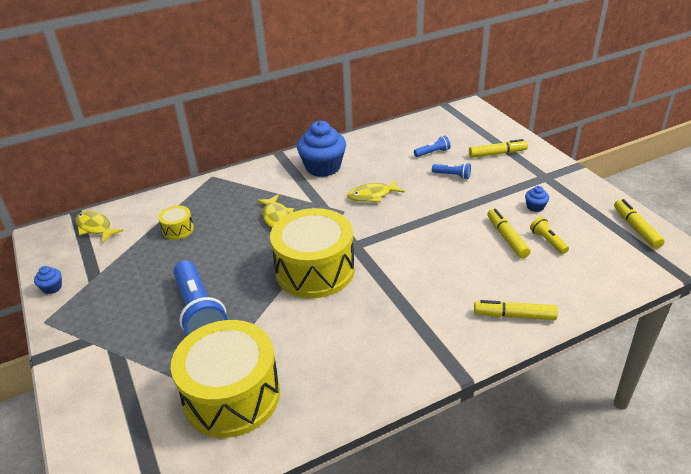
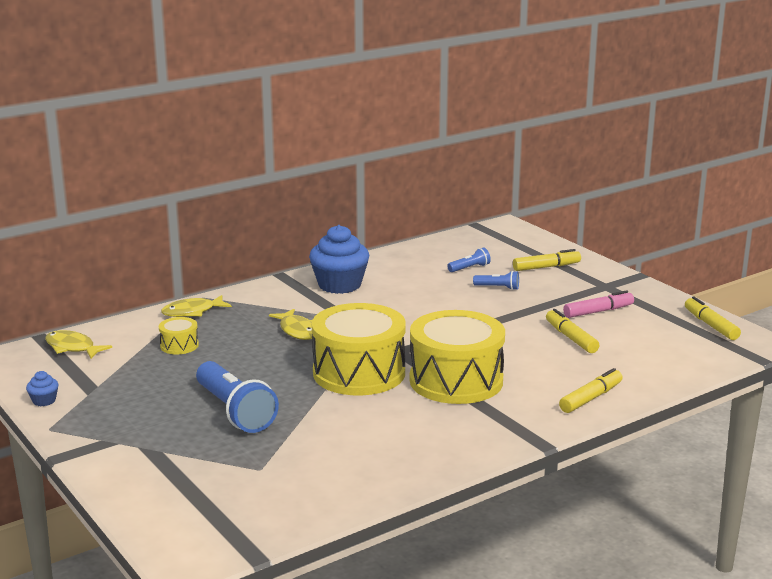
camera: 10 degrees left, 15 degrees down
(232, 395) = (299, 472): yellow drum -> yellow drum (456, 381)
(372, 195) = (407, 308): yellow fish -> yellow fish (192, 312)
(514, 316) = (590, 398): yellow marker -> yellow marker turned 135 degrees clockwise
(535, 207) = (598, 311): blue cupcake -> pink marker
(547, 241) = (616, 339): yellow flashlight -> none

